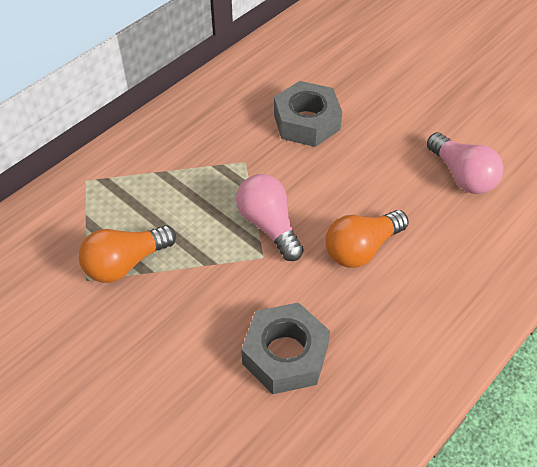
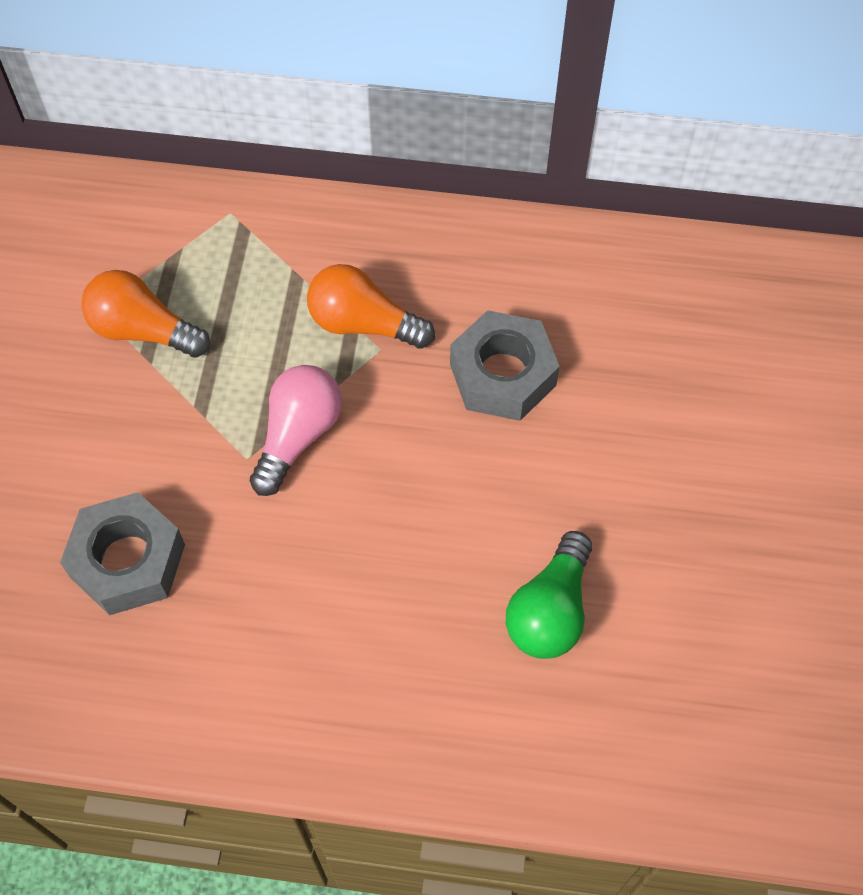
camera: 55 degrees right, 10 degrees up
(362, 248) = (334, 556): orange light bulb -> orange light bulb (363, 324)
(462, 175) = (550, 610): pink light bulb -> green light bulb

